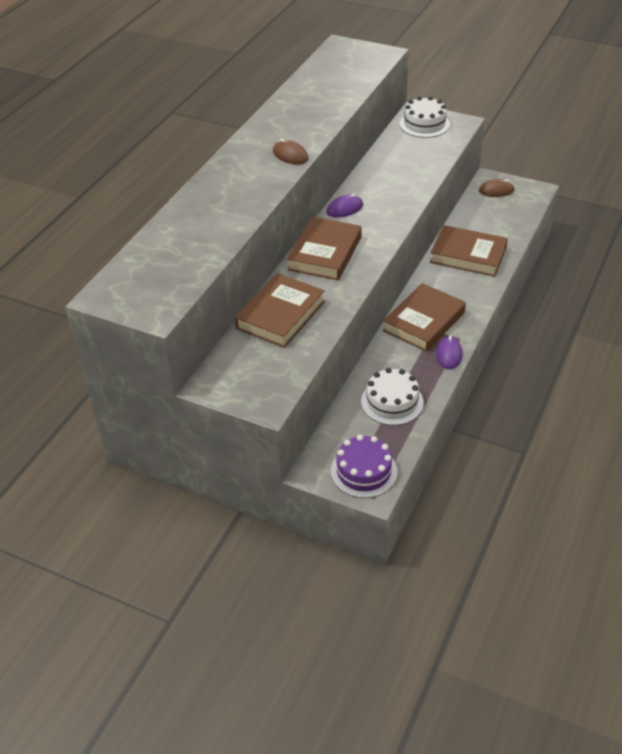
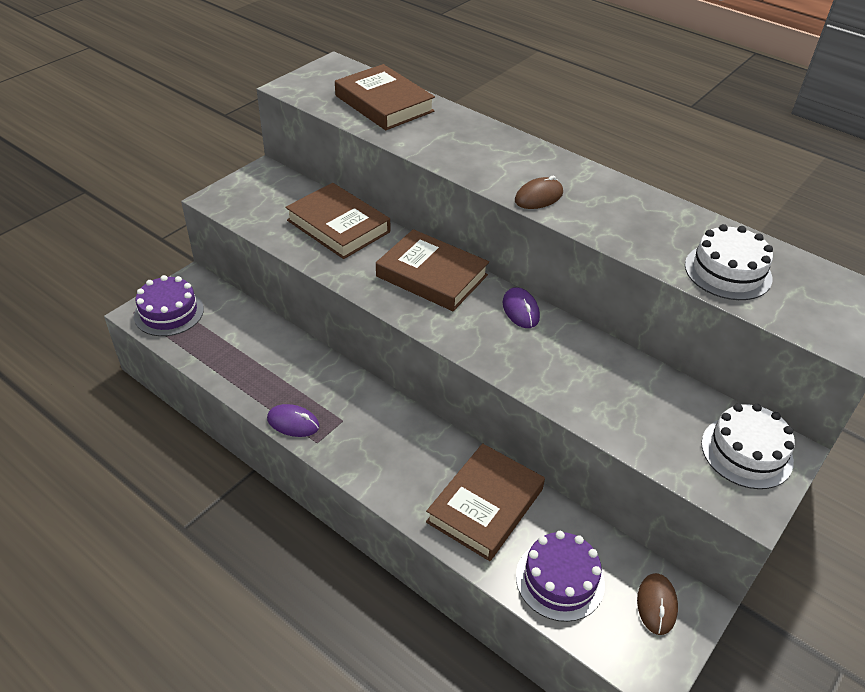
camera: 100 degrees right, 0 degrees up
(392, 402) = (246, 354): white cake -> white cake (728, 271)
(424, 321) = (362, 416): brown book -> brown book (384, 103)
(501, 222) = (560, 580): none -> purple cake

